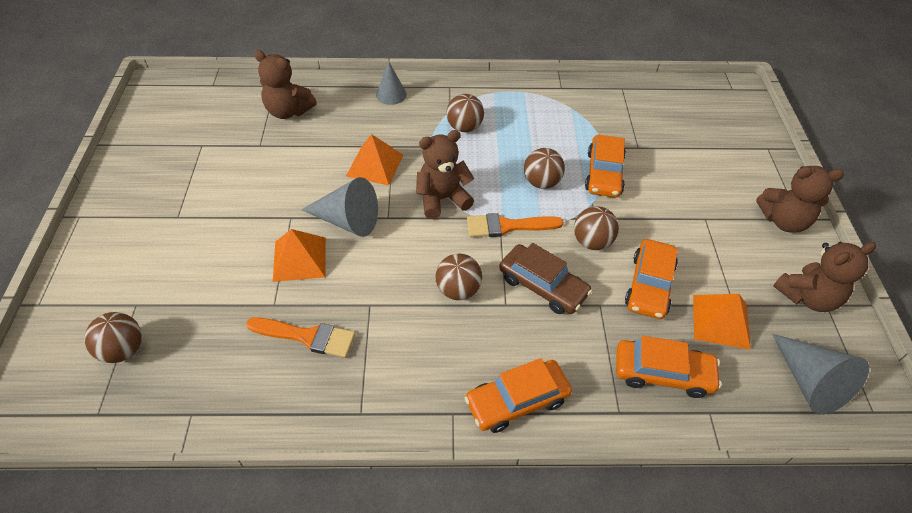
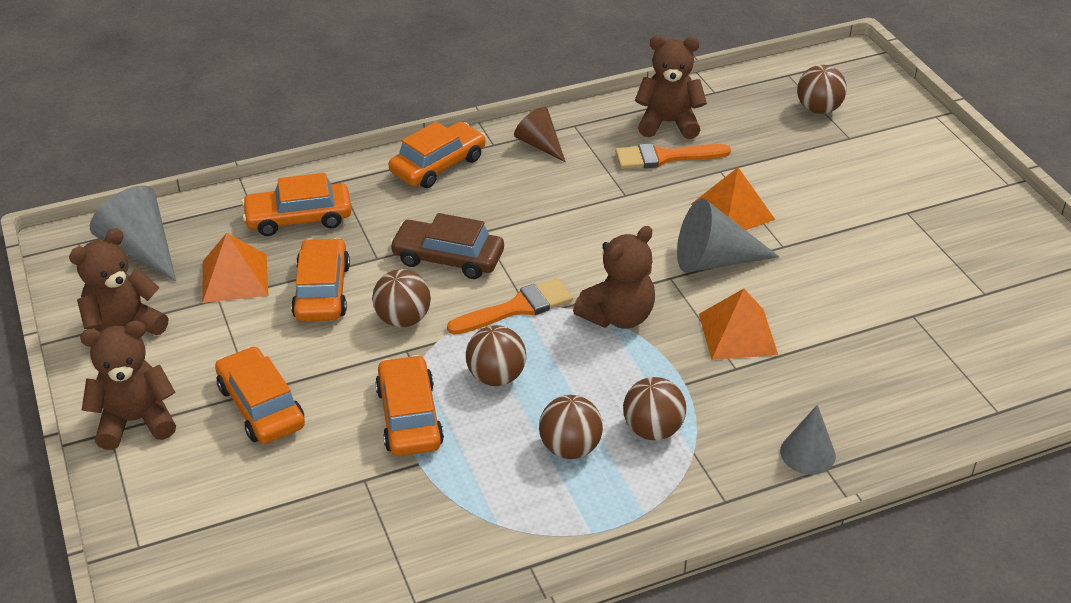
camera: 160 degrees right, 10 degrees down
(288, 111) = (930, 375): brown teddy bear -> brown teddy bear (668, 123)
(408, 395) = (540, 145): none -> brown cone
(458, 290) = (540, 230): brown ball -> brown ball (570, 448)
(698, 207) = (261, 406): none -> orange car

